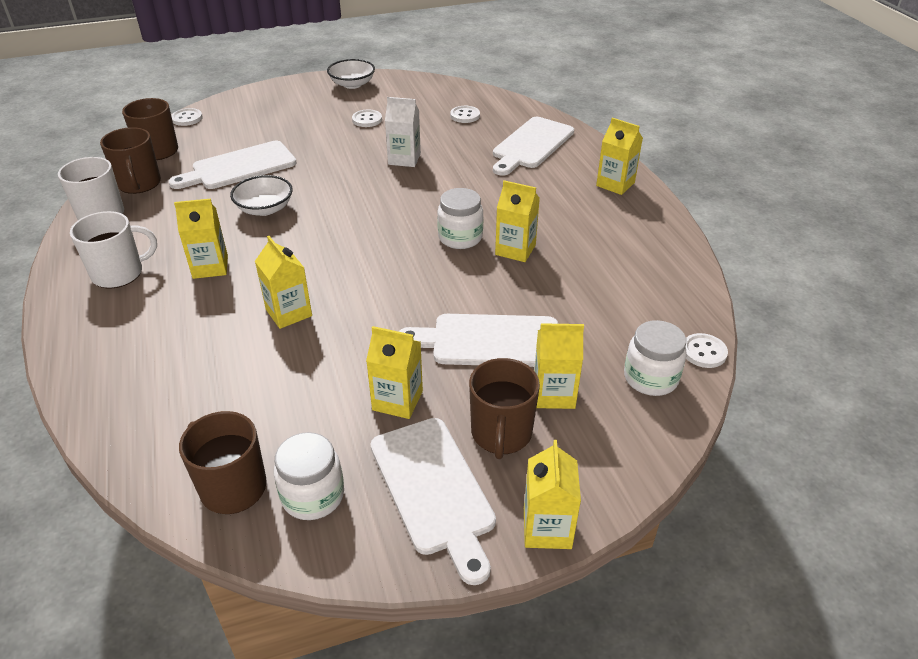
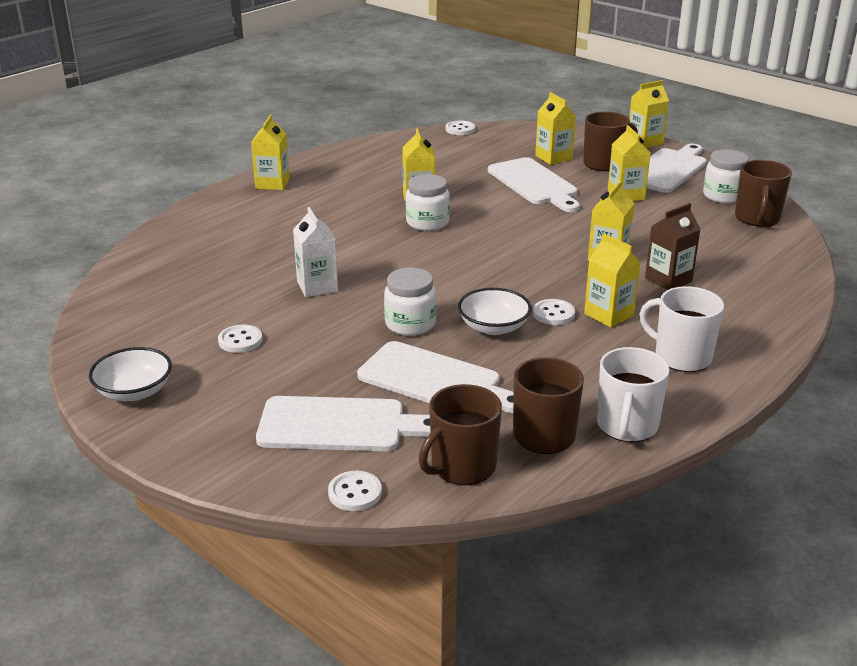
camera: 120 degrees left, 10 degrees down
(211, 328) = (668, 280): none -> brown carton
(465, 115) = (181, 282): white button -> white button (553, 314)
(531, 145) = (226, 232): white cutting board -> white cutting board (339, 425)
(650, 378) = (503, 138): white jar -> white jar (410, 324)

